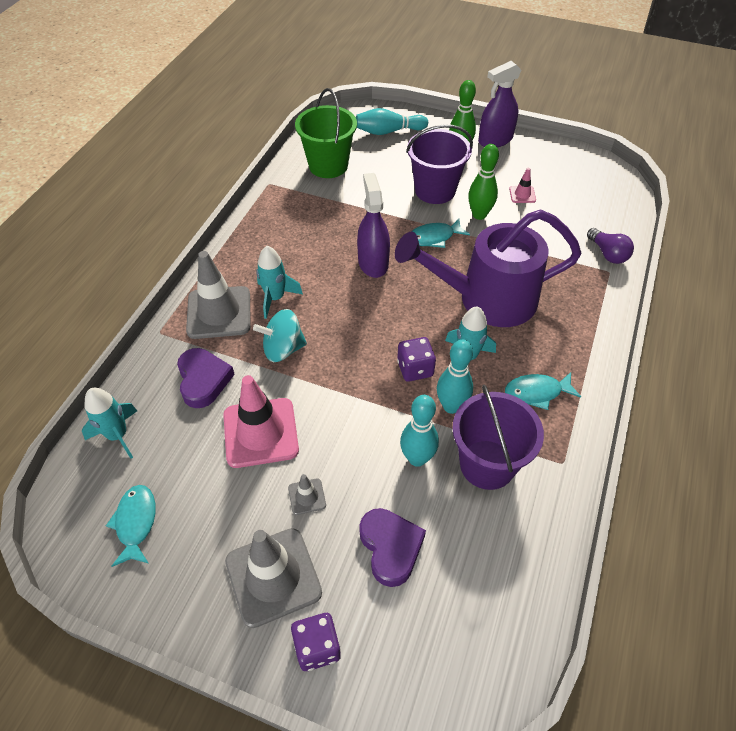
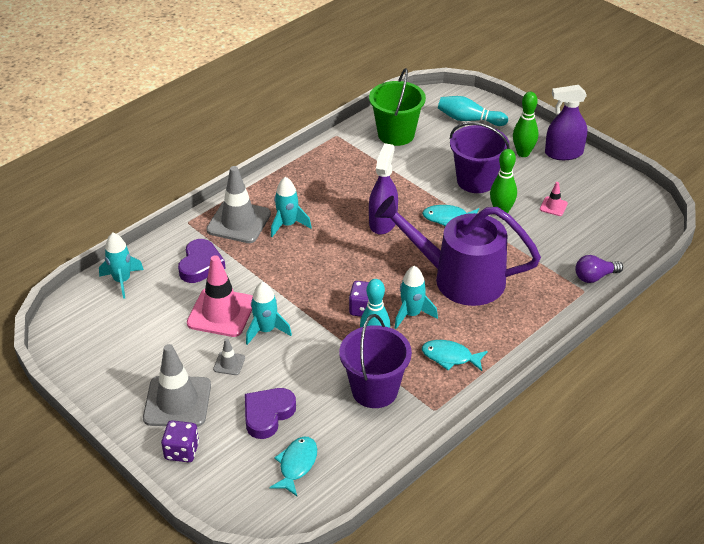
camera: 25 degrees right, 10 degrees down
(136, 523) = (106, 338): turquoise fish -> turquoise fish (296, 465)
(283, 349) = (271, 262): turquoise spinning top -> none
(325, 436) = (266, 330): none -> turquoise rocket
(390, 547) = (267, 415): purple heart -> purple heart turned 150 degrees counterclockwise
(417, 458) = (324, 368): turquoise bowling pin -> none
(608, 254) = (594, 277): purple light bulb -> purple light bulb turned 75 degrees clockwise

